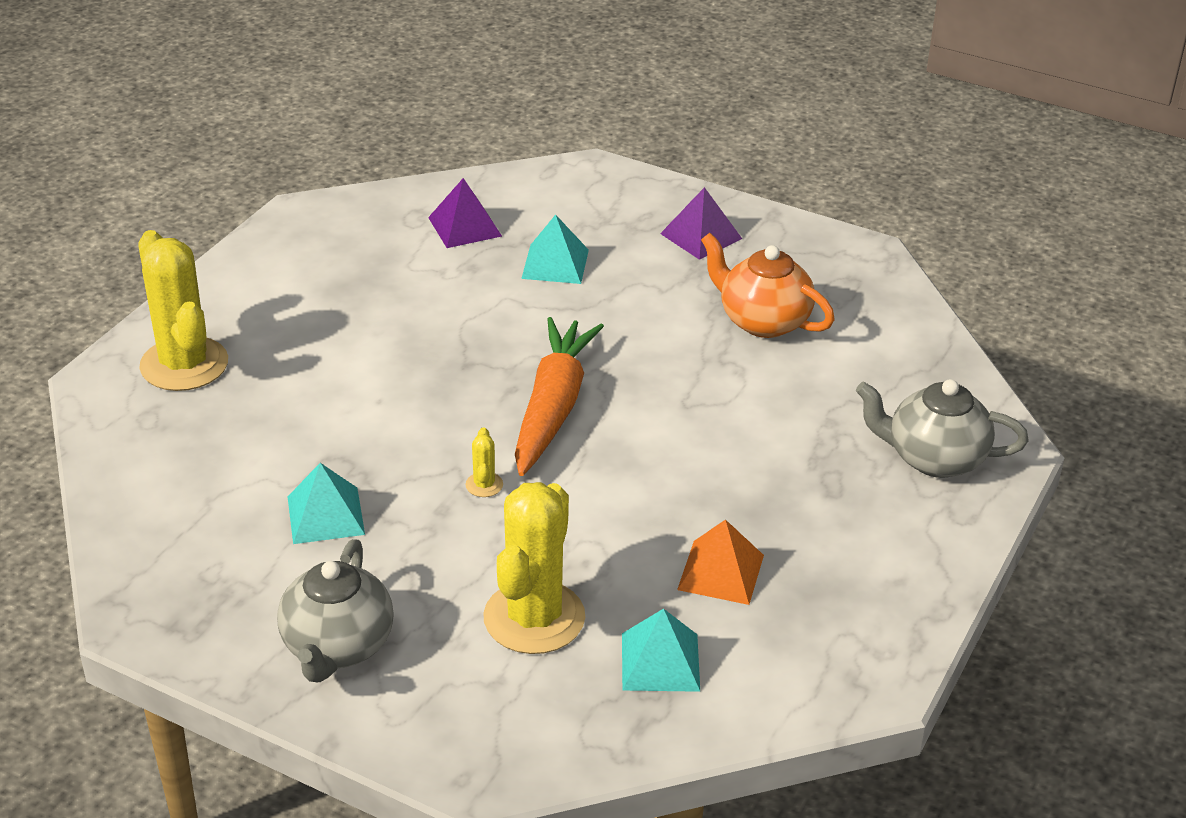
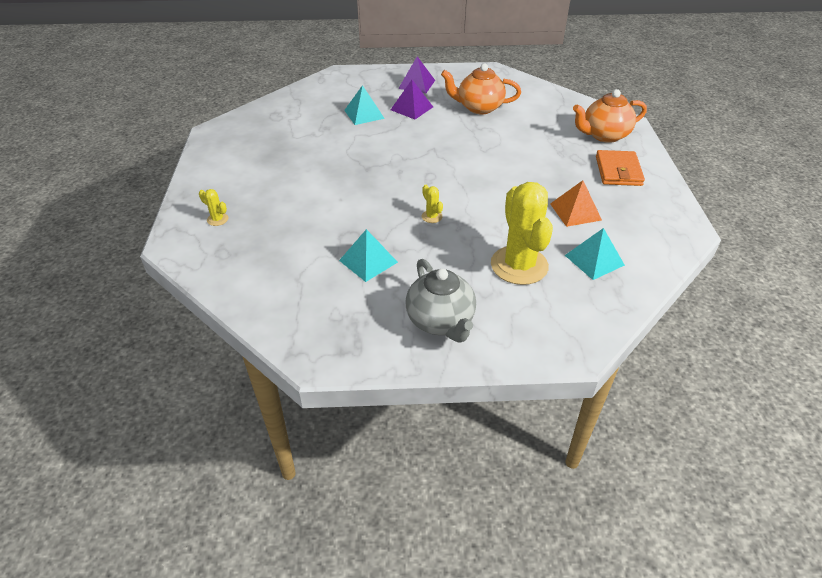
camera: 30 degrees left, 5 degrees up
(184, 364) = (217, 219): yellow cactus -> yellow cactus, size x0.40
(465, 226) = (304, 112): purple pyramid -> purple pyramid (411, 108)
(553, 407) = (427, 172): orange carrot -> none
(879, 533) = (618, 171): none -> orange wallet
(934, 458) = (604, 135): grey teapot -> orange teapot

